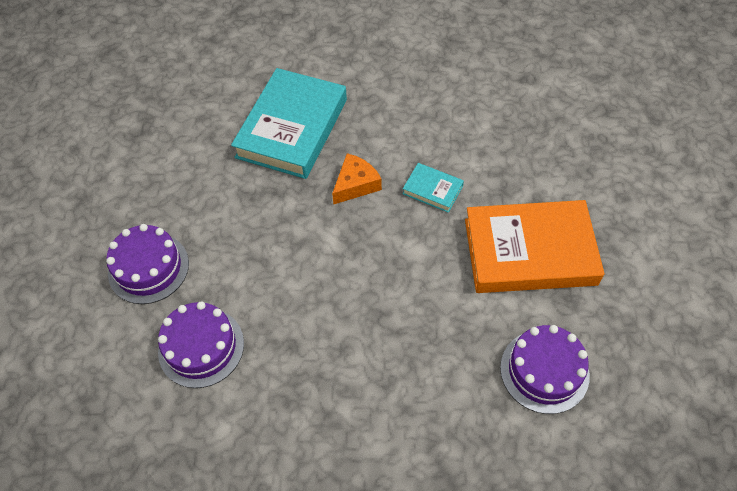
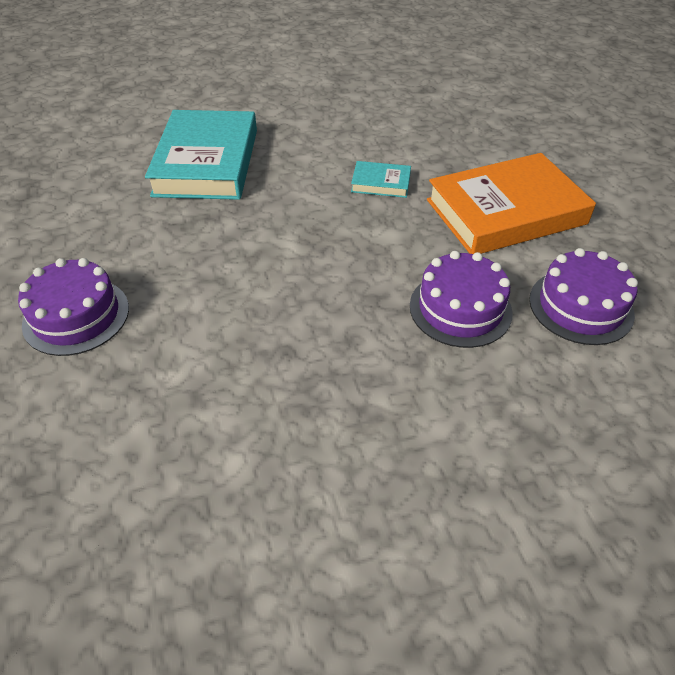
camera: 20 degrees left, 10 degrees down
(201, 347) = (173, 379): purple cake -> purple cake (460, 309)
(356, 184) = (297, 194): orange cheese -> none

